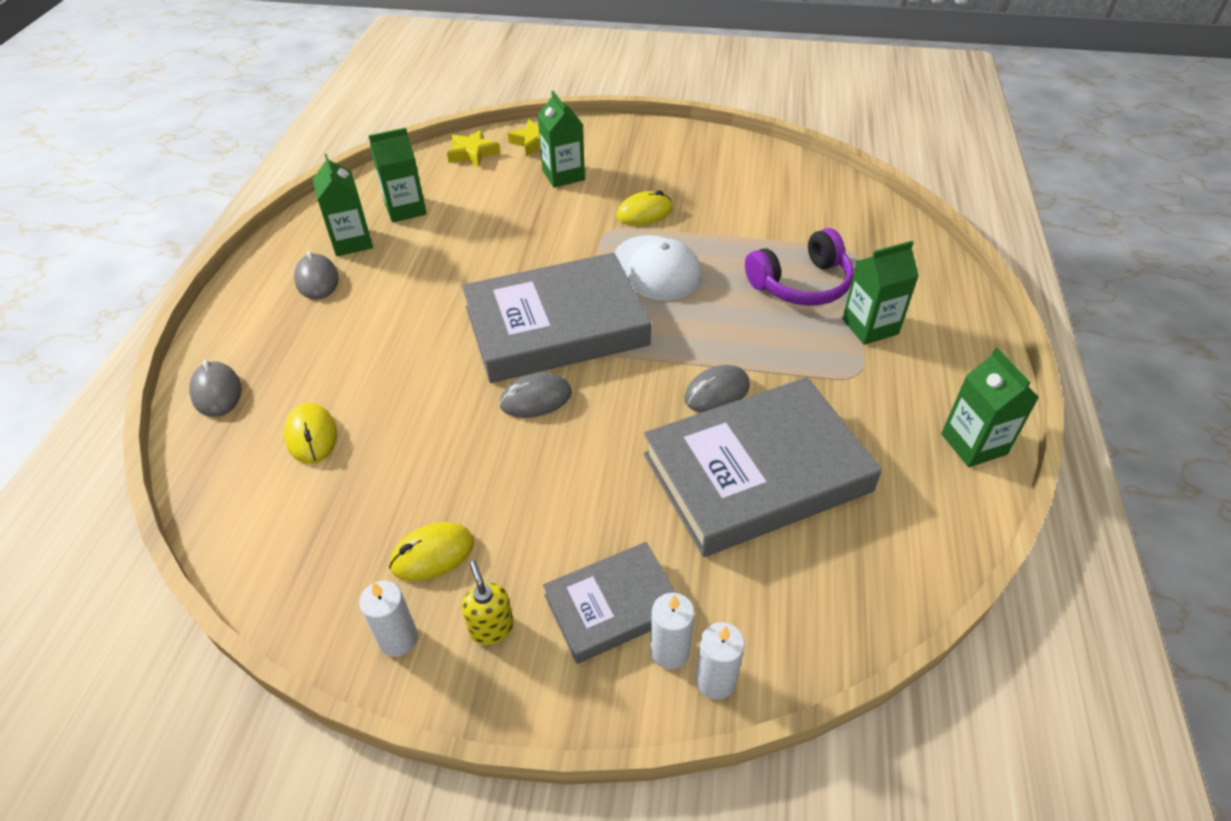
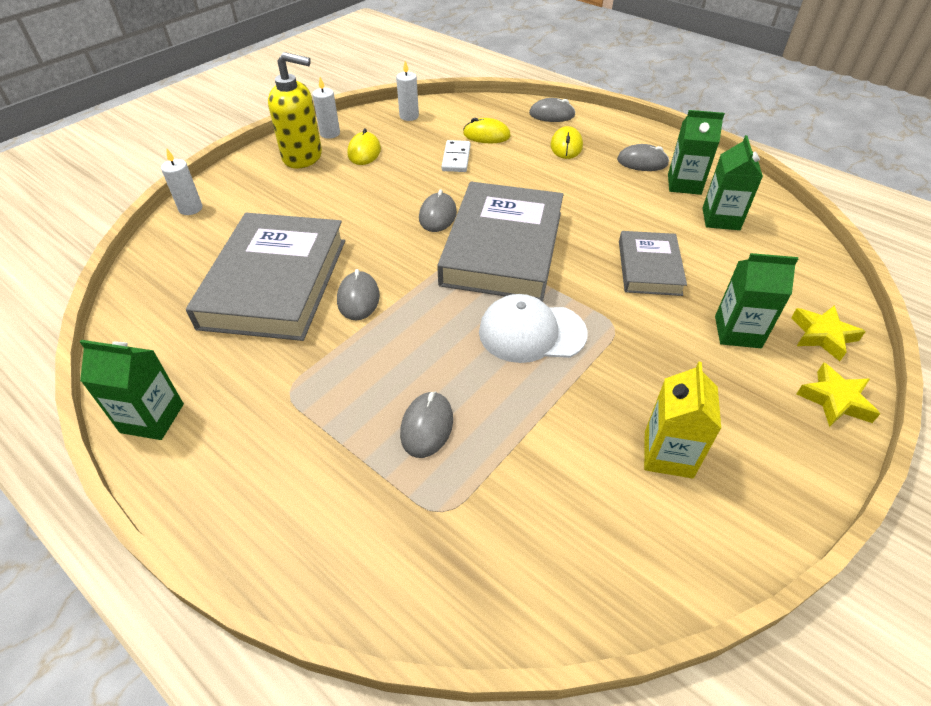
camera: 120 degrees right, 0 degrees up
(394, 439) = (456, 158): none -> white domino
(472, 153) = (812, 283): yellow star -> yellow star (835, 400)
(491, 628) = (303, 157): yellow soap dispenser -> yellow soap dispenser, size x1.98
(613, 606) = (267, 193): grey book -> grey book (649, 267)
(644, 213) = (630, 364): yellow mouse -> yellow mouse (566, 146)
(669, 651) = (222, 201): white candle -> white candle (409, 116)
(709, 180) = (668, 454): none -> yellow carton
(801, 284) = (427, 426): purple headphones -> grey mouse
(870, 326) = (327, 442): green carton -> none

